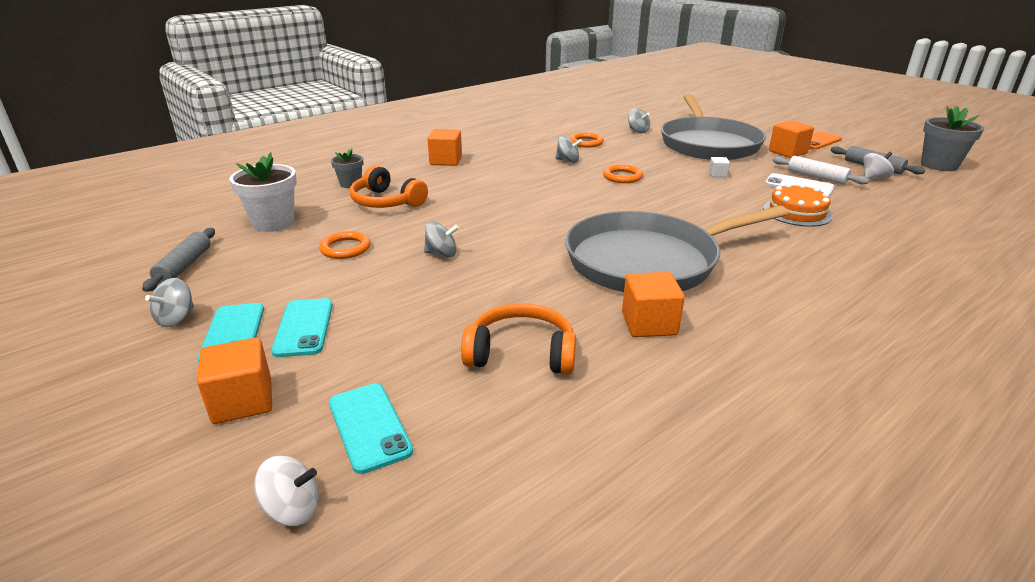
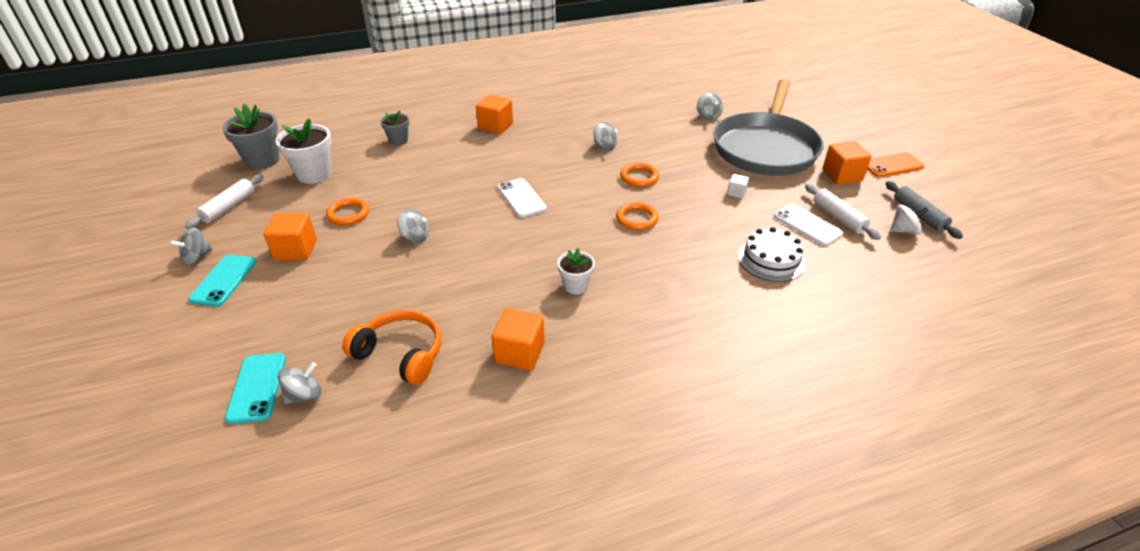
camera: 20 degrees right, 10 degrees up
(184, 266) = (229, 207): grey rolling pin -> white rolling pin
(243, 401) = (195, 343): orange cube -> orange cube (295, 250)
(292, 509) = (174, 436): white spinning top -> none
(304, 327) = (271, 287): turquoise phone -> none
(386, 202) = (412, 168): orange headphones -> none
(439, 418) = (304, 395): none -> grey spinning top
(525, 207) = (521, 198): none -> white phone
(586, 142) = (642, 124): orange ring -> orange ring (636, 219)
(648, 261) = (575, 286): grey pan -> white flower pot
(797, 212) = (771, 259): orange cake -> white cake
(939, 165) = (1002, 228): grey flower pot -> grey flower pot (262, 160)

